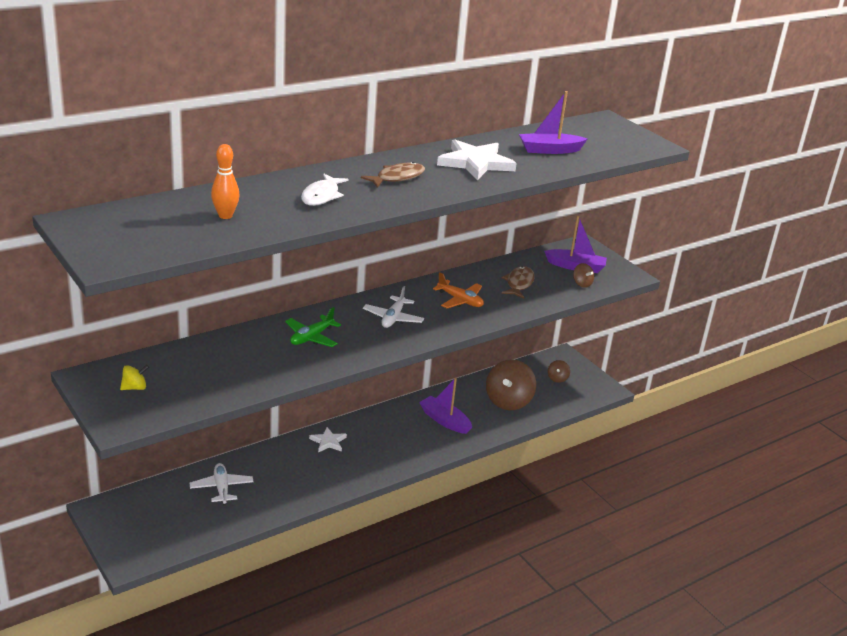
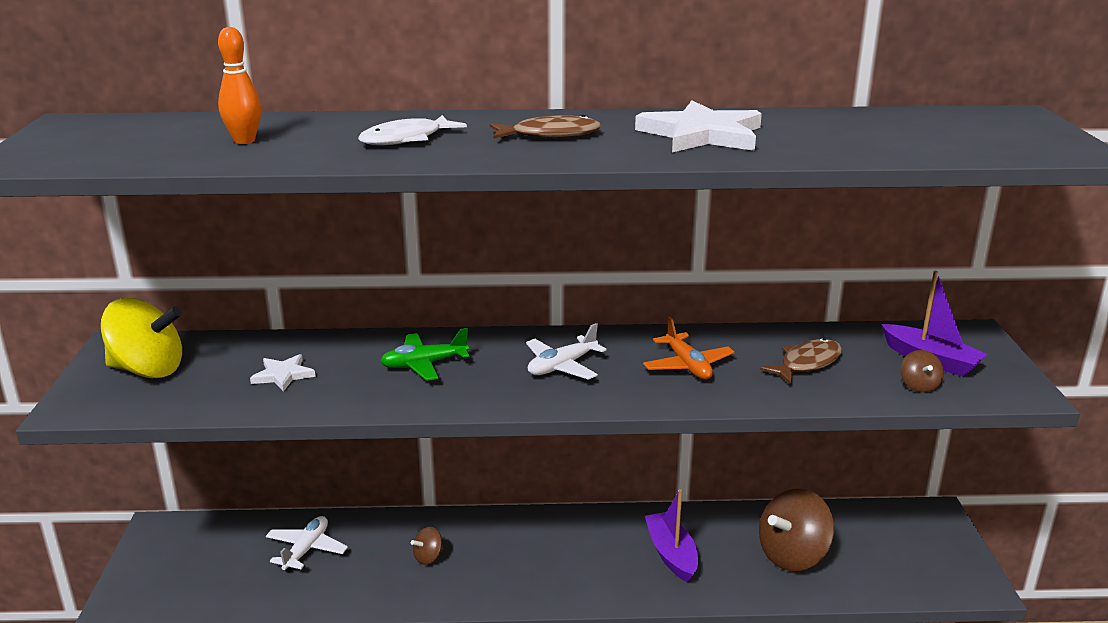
camera: 35 degrees right, 5 degrees down
(134, 388) = (148, 370): yellow spinning top -> yellow spinning top, size x2.17
(328, 441) = (488, 533): white star -> white star (283, 375)
(549, 150) = (856, 135): purple boat -> none
(557, 378) = (901, 545): brown spinning top -> brown spinning top (428, 557)

